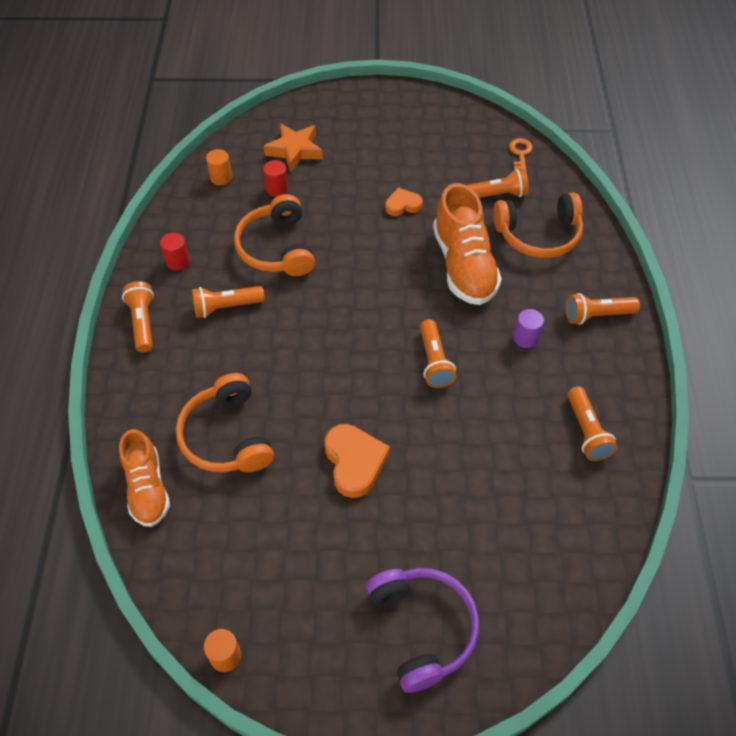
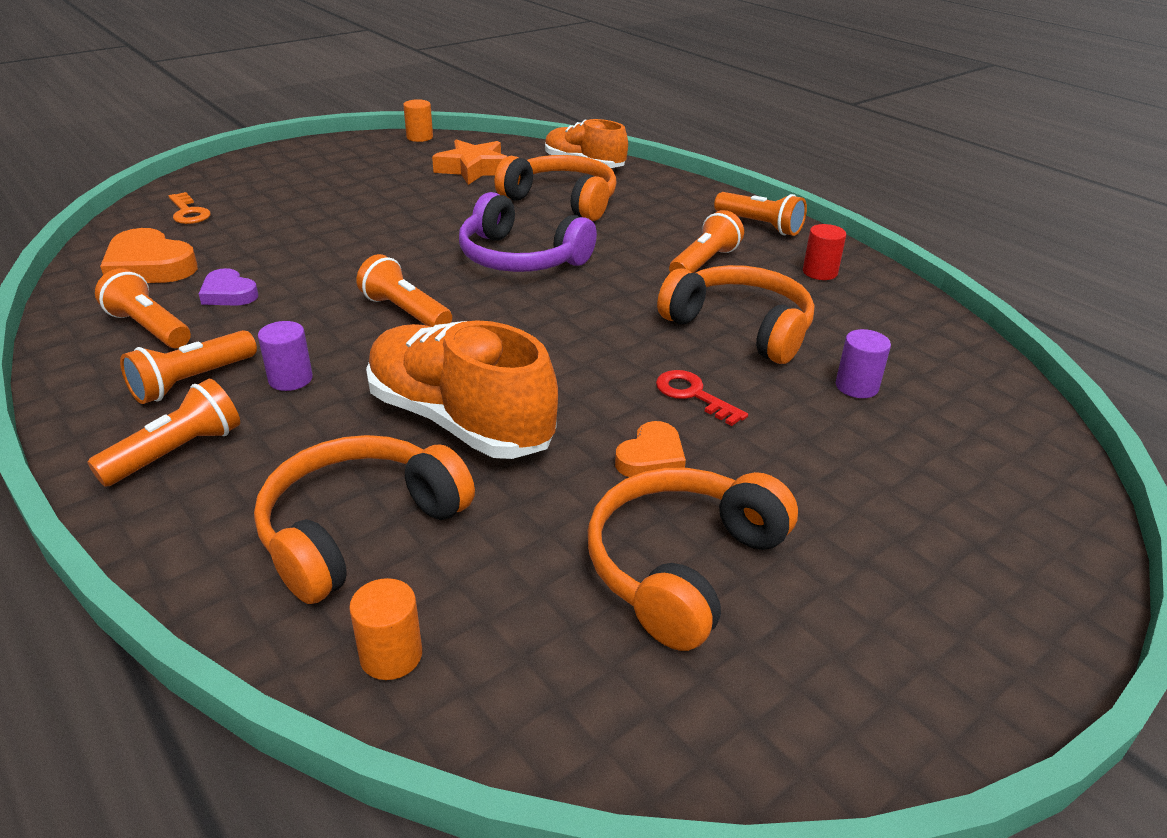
camera: 140 degrees right, 20 degrees down
(221, 178) = (945, 363): orange cylinder -> orange cylinder (391, 655)
(277, 189) = (856, 386): red cylinder -> purple cylinder
(295, 151) = (931, 449): orange star -> orange star (473, 169)
(350, 223) = (693, 395): none -> red key
(354, 462) = (420, 225): orange heart -> orange heart (149, 266)
(423, 628) = (270, 182): purple headphones -> purple headphones (520, 258)
(438, 163) = (682, 566): none -> orange headphones
(496, 195) = (502, 563): orange flashlight -> orange flashlight (192, 381)
(520, 154) = (529, 697): orange key -> orange key (188, 212)
(527, 444) = (228, 294): none -> purple heart

